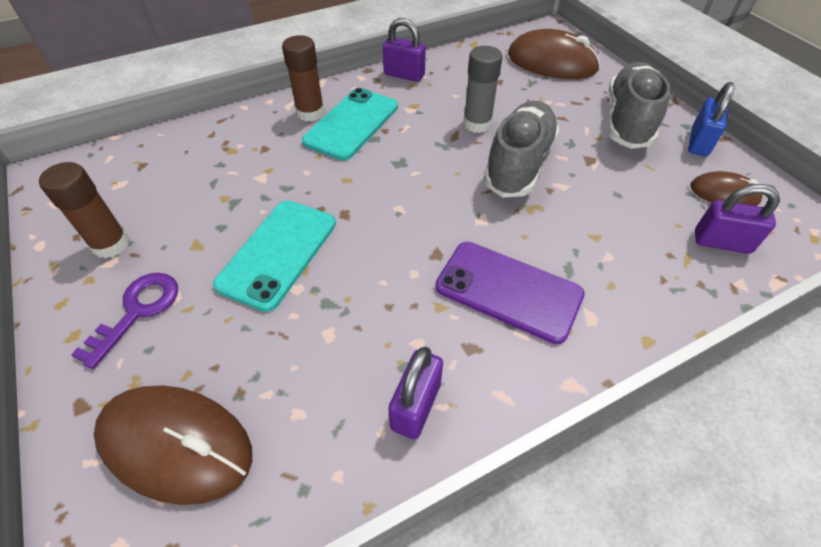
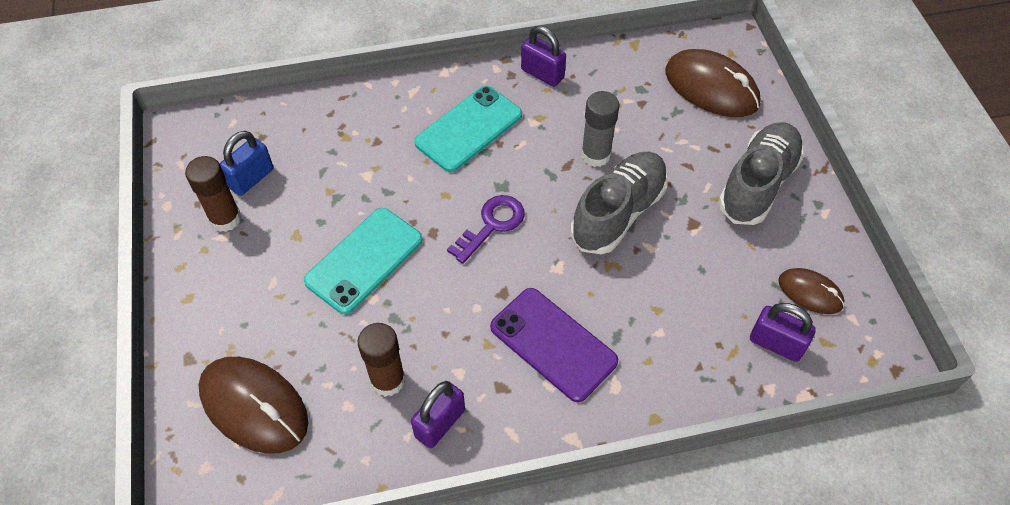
camera: 15 degrees right, 5 degrees up
(137, 311) = (239, 289): purple key -> purple key (491, 225)
(310, 113) = (432, 106): brown glue stick -> brown glue stick (388, 380)
(699, 143) = (819, 228): blue padlock -> blue padlock (251, 178)

